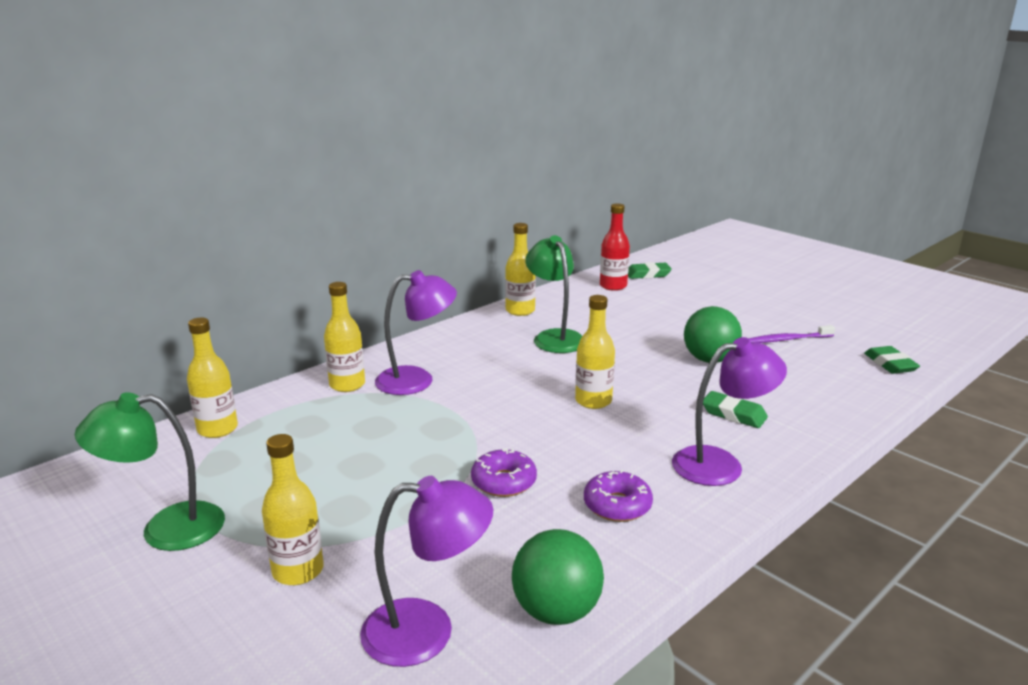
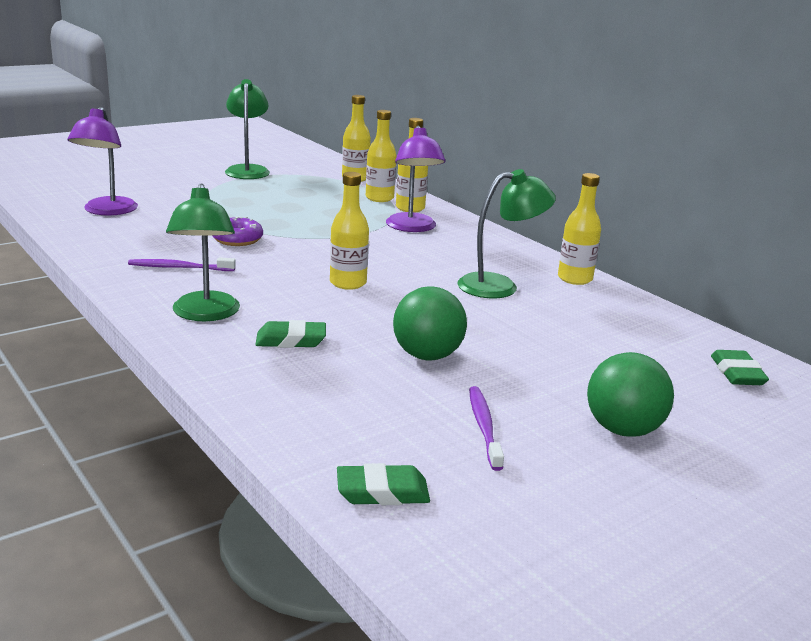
camera: 95 degrees right, 0 degrees up
(298, 571) = (185, 191): yellow bottle -> yellow bottle (379, 198)
(556, 611) = (89, 238): green ball -> green ball (623, 430)
(613, 286) = (675, 340): red bottle -> none
(617, 505) = (179, 267): purple donut -> purple toothbrush
(720, 464) = (205, 314): purple lamp -> green lamp
(733, 414) = (291, 340): green eraser -> green eraser turned 45 degrees clockwise

